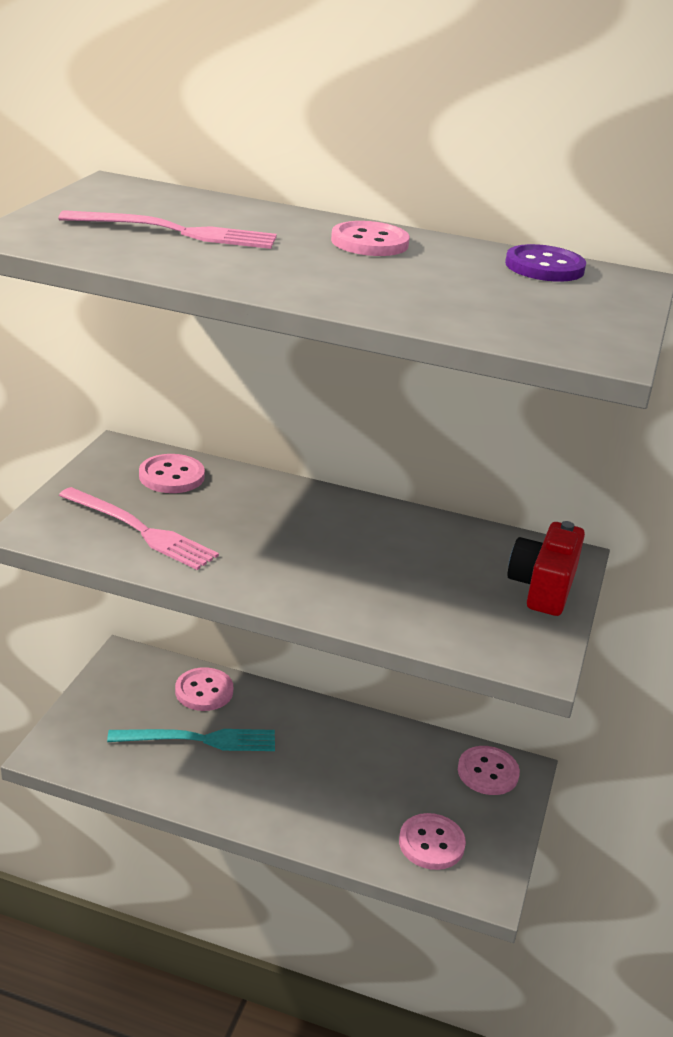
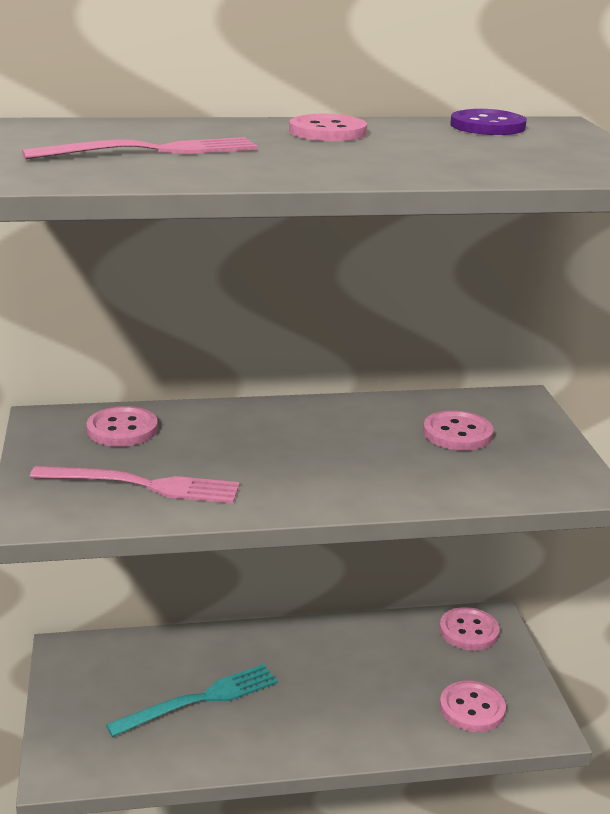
camera: 25 degrees left, 5 degrees down
(204, 691) = (169, 654): pink button -> pink button (457, 433)
(542, 587) = (528, 428): red camera -> none

